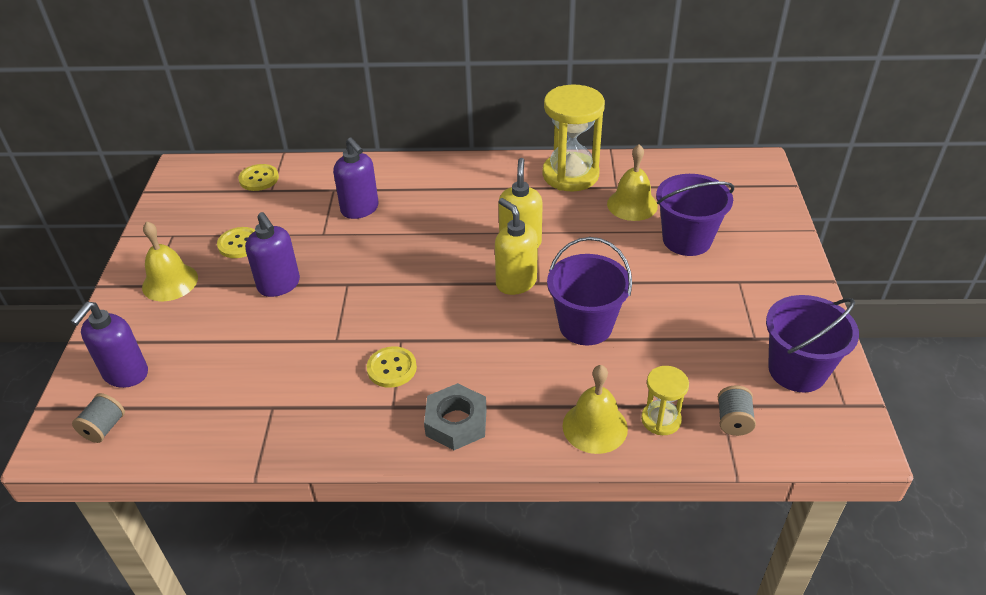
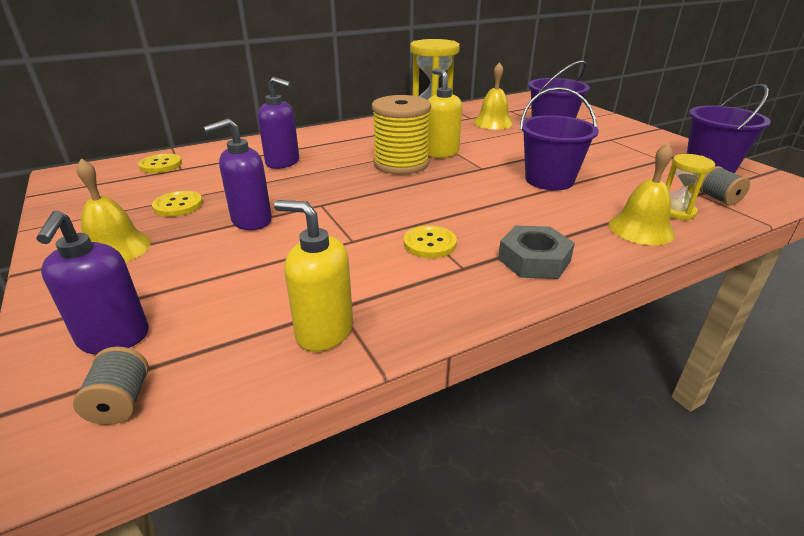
camera: 30 degrees left, 10 degrees down
(279, 285) = (251, 221): purple soap dispenser -> purple soap dispenser turned 120 degrees clockwise
(465, 248) = (401, 164): none -> yellow spool
(516, 282) = (466, 171): yellow soap dispenser -> yellow soap dispenser (324, 331)

